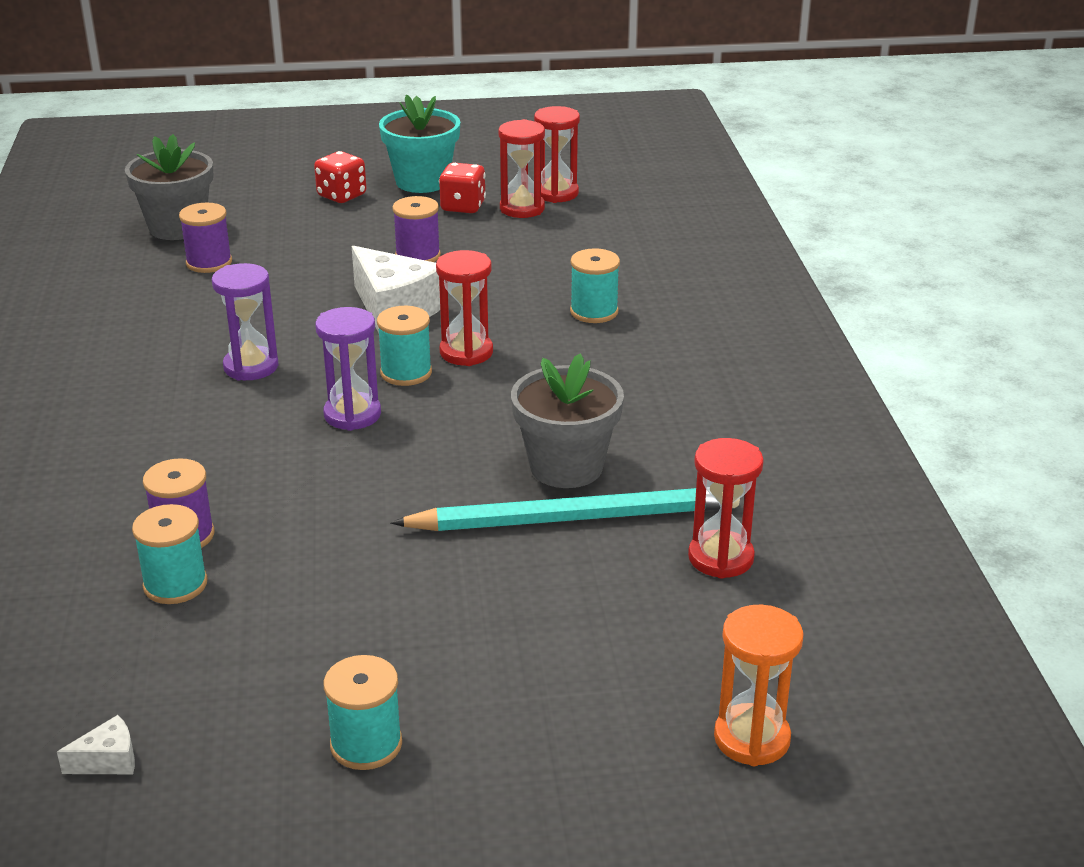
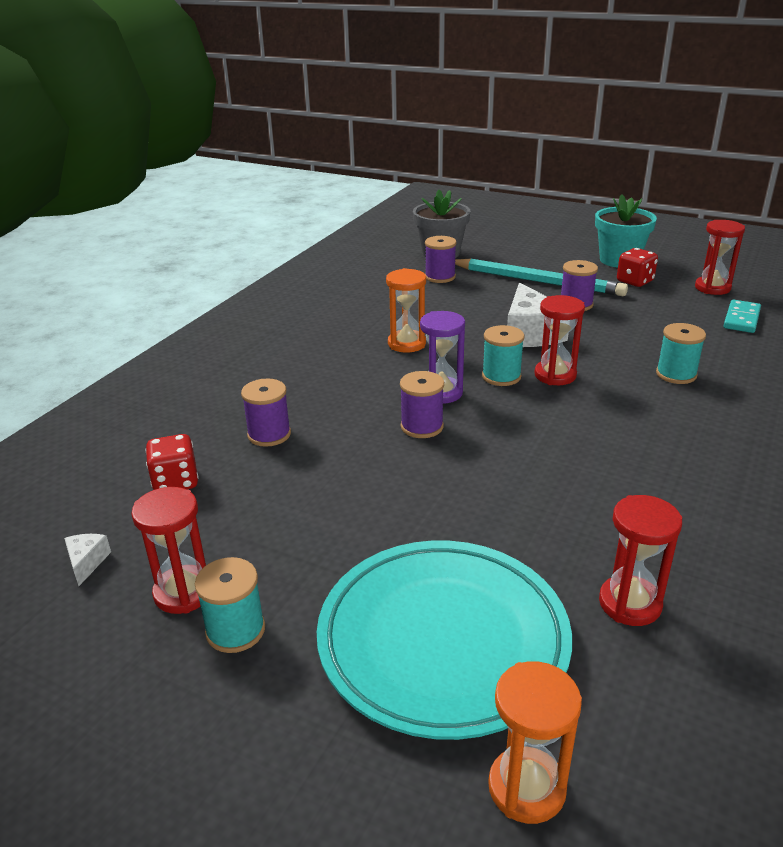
camera: 35 degrees right, 0 degrees up
(108, 760) = (87, 562): white cheese -> white cheese turned 105 degrees counterclockwise
(175, 584) = (234, 463): turquoise spool -> none
(251, 367) = (407, 344): purple hourglass -> orange hourglass
(342, 196) = (557, 257): red dice -> red dice (175, 482)
(366, 461) = (422, 426): none -> purple spool
(522, 208) = (677, 292): red hourglass -> red hourglass (184, 592)
(566, 467) = (560, 480): grey flower pot -> none
(575, 518) = (534, 521): turquoise pencil -> turquoise pencil (538, 281)
(583, 661) = (443, 641): none -> turquoise plate
(614, 225) = (741, 319): none -> turquoise domino

